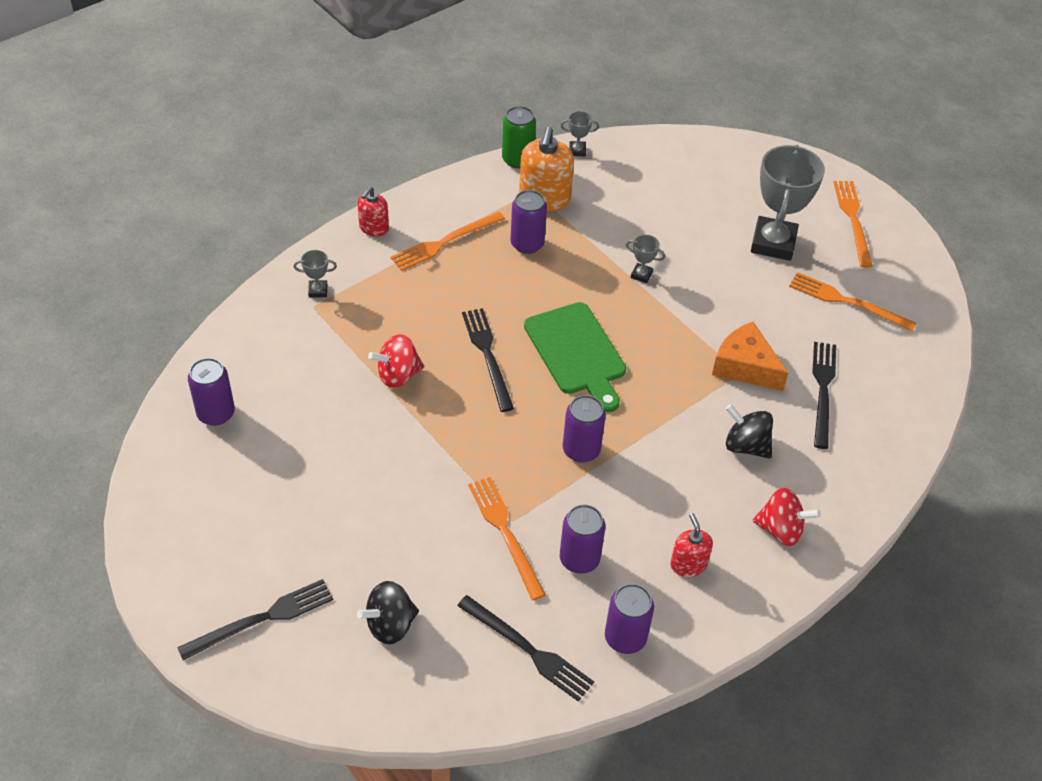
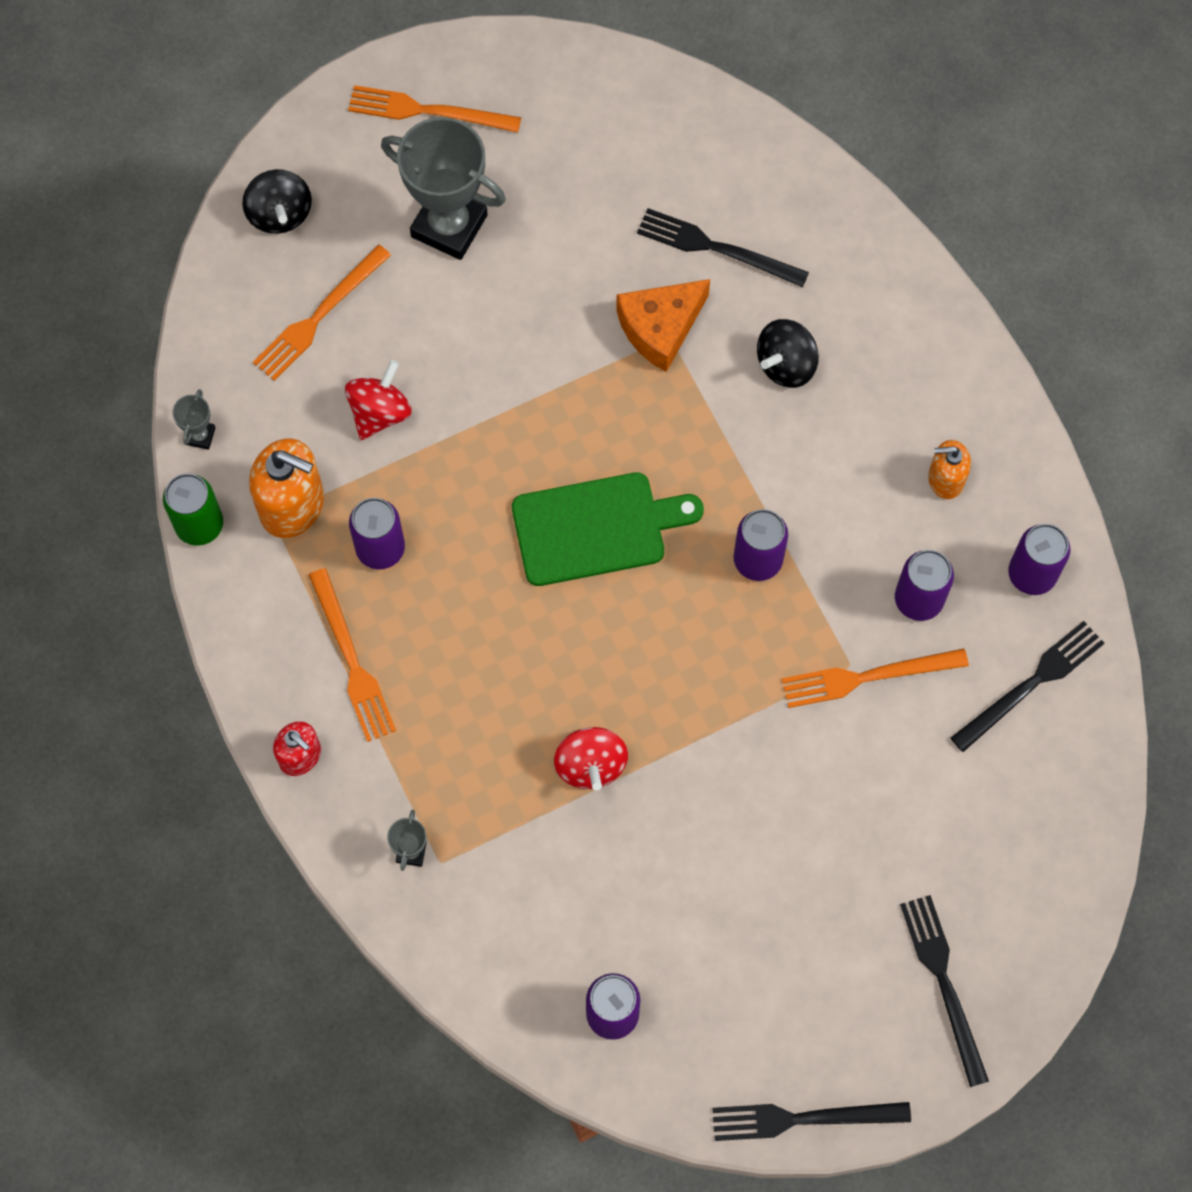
camera: 75 degrees left, 20 degrees up
(390, 625) = (975, 833): black spinning top -> black spinning top (280, 214)
(487, 355) = (578, 643): black fork -> black fork (803, 1119)
(641, 275) = (473, 411): grey trophy -> none
(688, 564) = (945, 479): red soap dispenser -> orange soap dispenser
(780, 530) = (915, 363): red spinning top -> red spinning top (380, 412)
(847, 302) = (575, 170): orange fork -> orange fork (319, 316)

